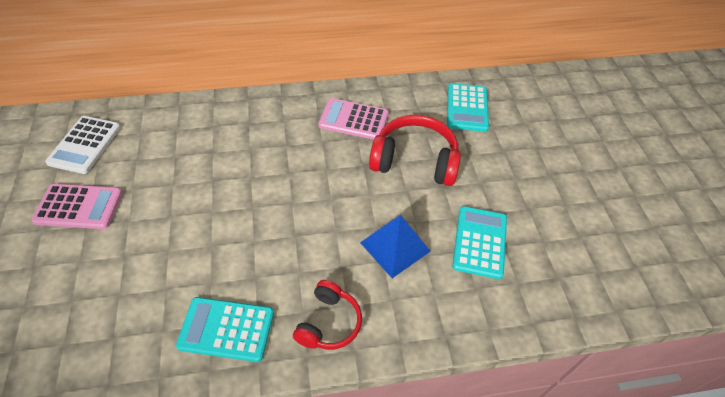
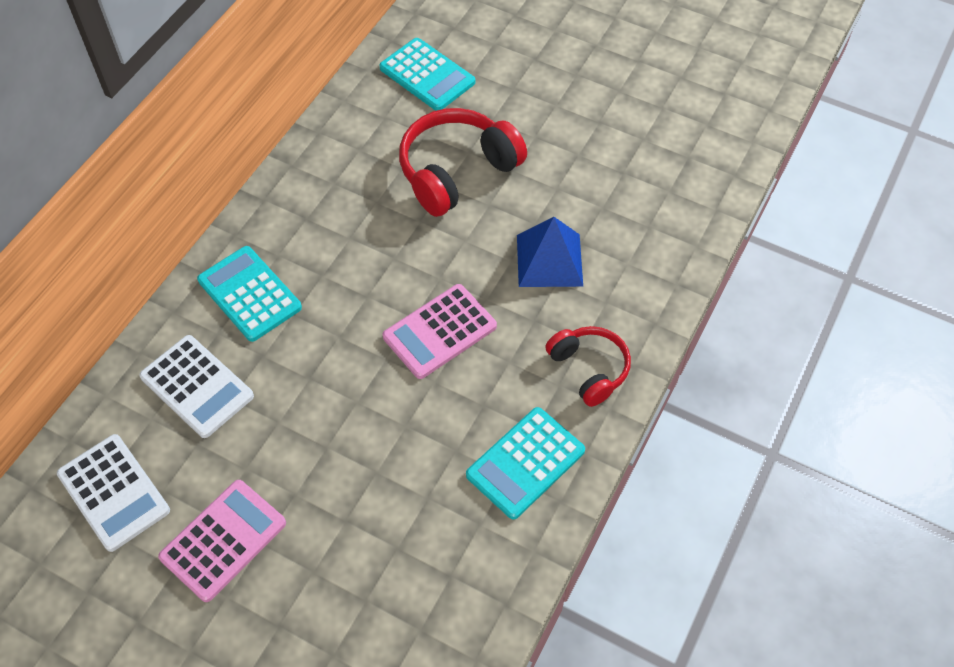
camera: 50 degrees left, 5 degrees up
(172, 138) = (197, 386): none -> white calculator
(353, 119) = (344, 188): pink calculator -> pink calculator (439, 331)
(480, 242) = (603, 188): turquoise calculator -> turquoise calculator (249, 294)

